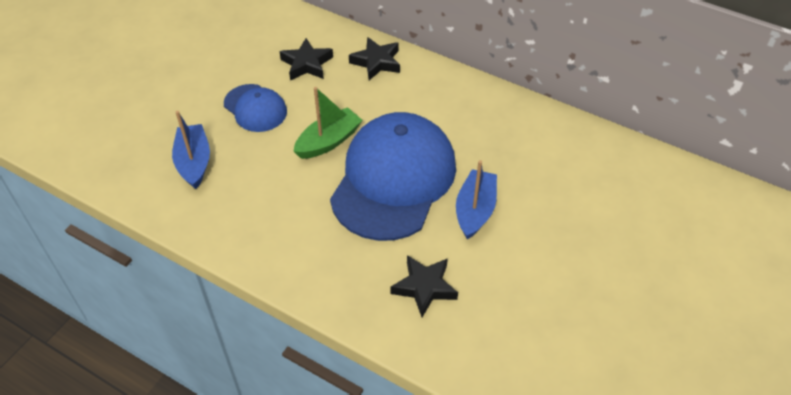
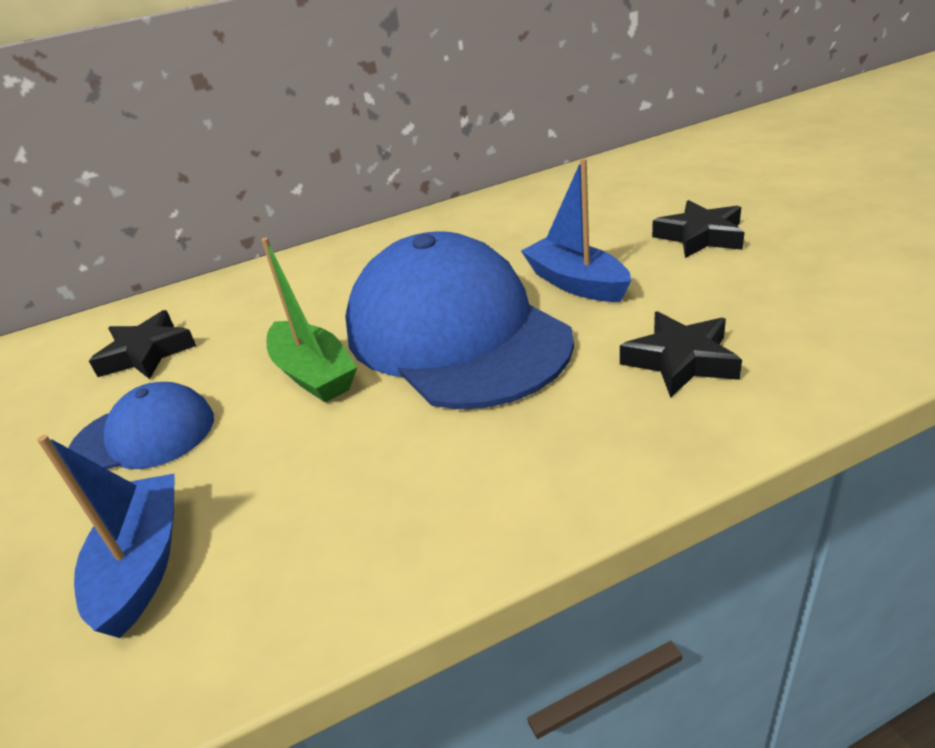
camera: 50 degrees left, 15 degrees down
(194, 162) = (142, 564): blue boat -> blue boat turned 60 degrees clockwise
(328, 141) = (314, 374): green boat -> green boat turned 150 degrees clockwise
(376, 62) = (239, 292): black star -> black star (700, 236)

